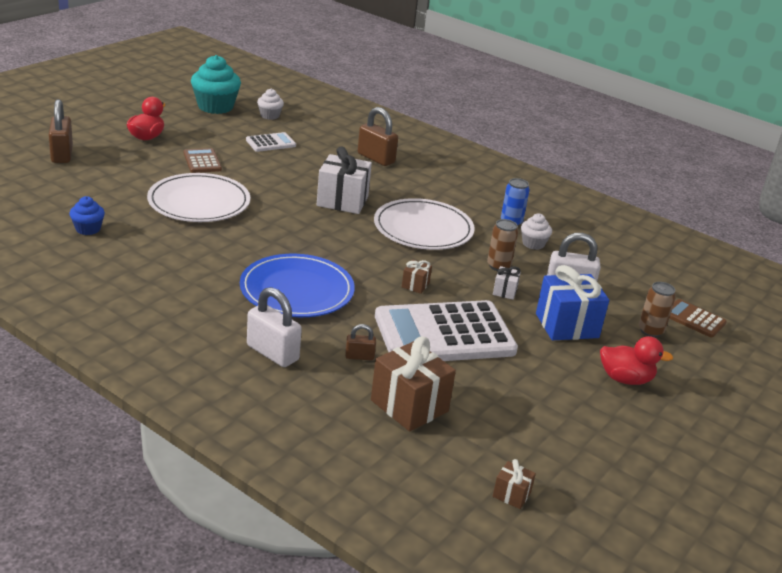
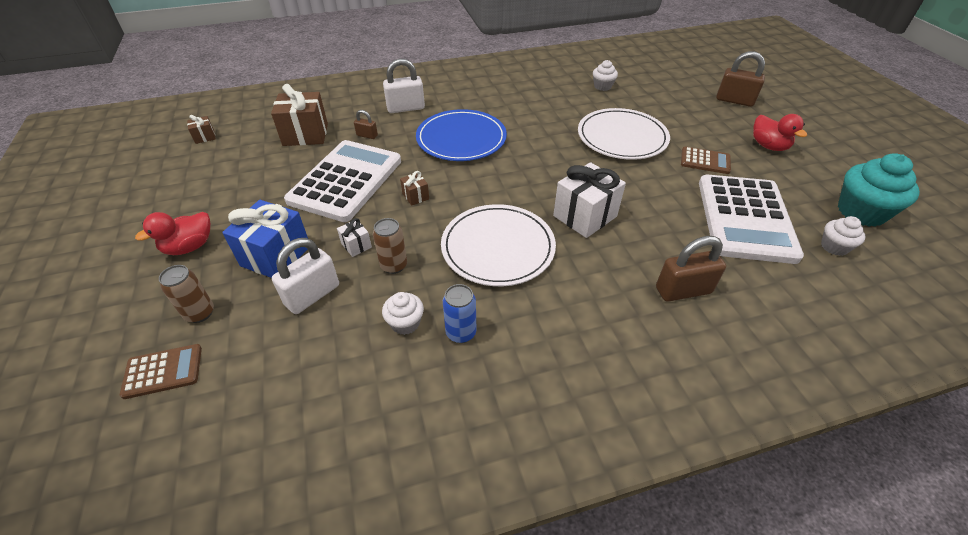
camera: 130 degrees right, 15 degrees up
(88, 229) = (602, 86): blue cupcake -> white cupcake
(270, 143) = (745, 218): white calculator -> white calculator, size x2.20
(359, 356) = (367, 135): brown padlock -> brown padlock turned 75 degrees clockwise

